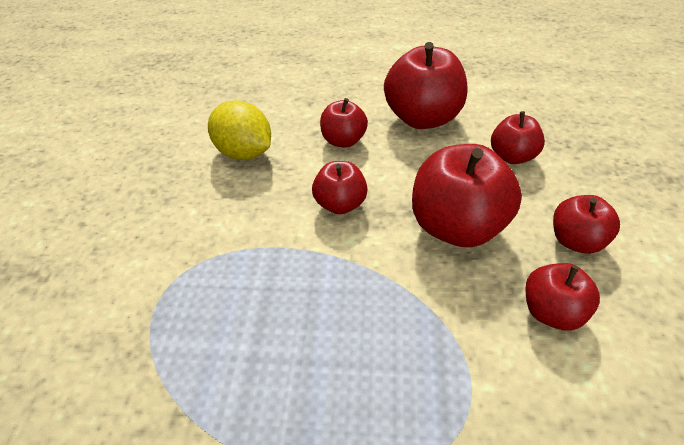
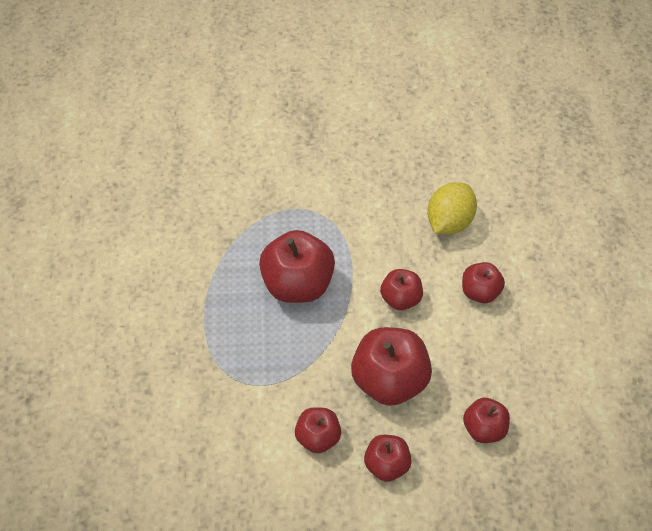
camera: 80 degrees right, 10 degrees up
(422, 118) = (528, 354): red apple -> red apple (297, 284)

